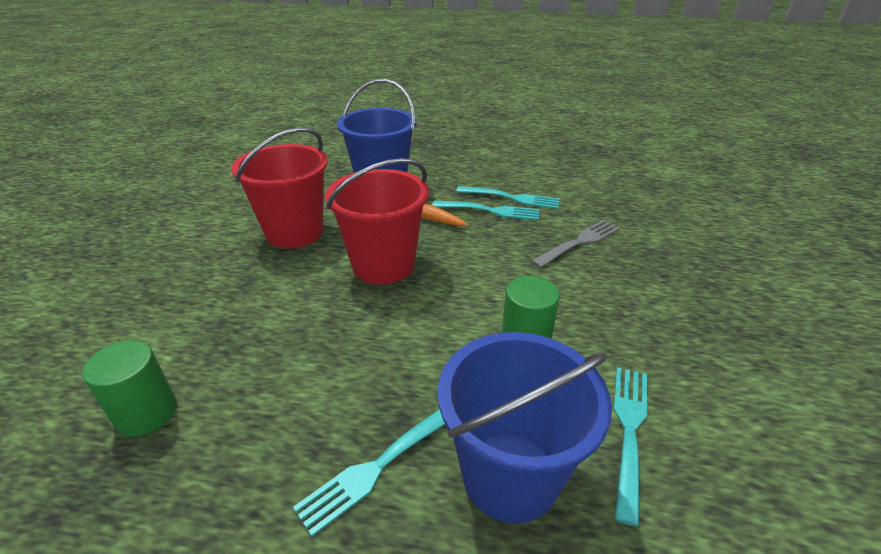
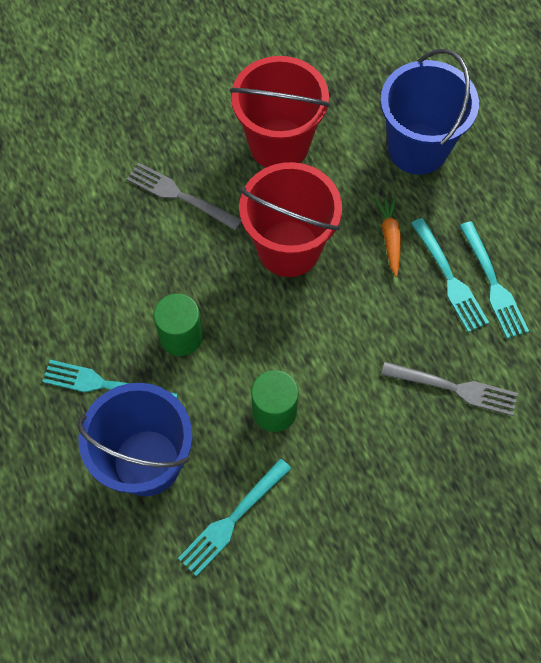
camera: 55 degrees right, 30 degrees up
(146, 413) = (50, 227): green cylinder -> green cylinder (181, 336)
(257, 301) = (179, 196): none -> grey fork
(629, 431) = (232, 519): turquoise fork -> turquoise fork turned 150 degrees clockwise

